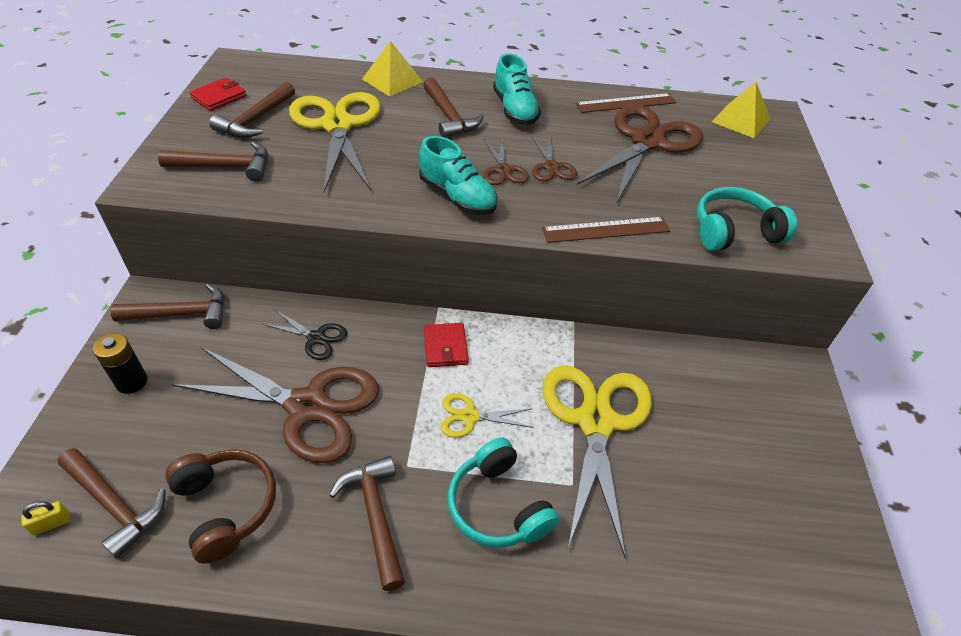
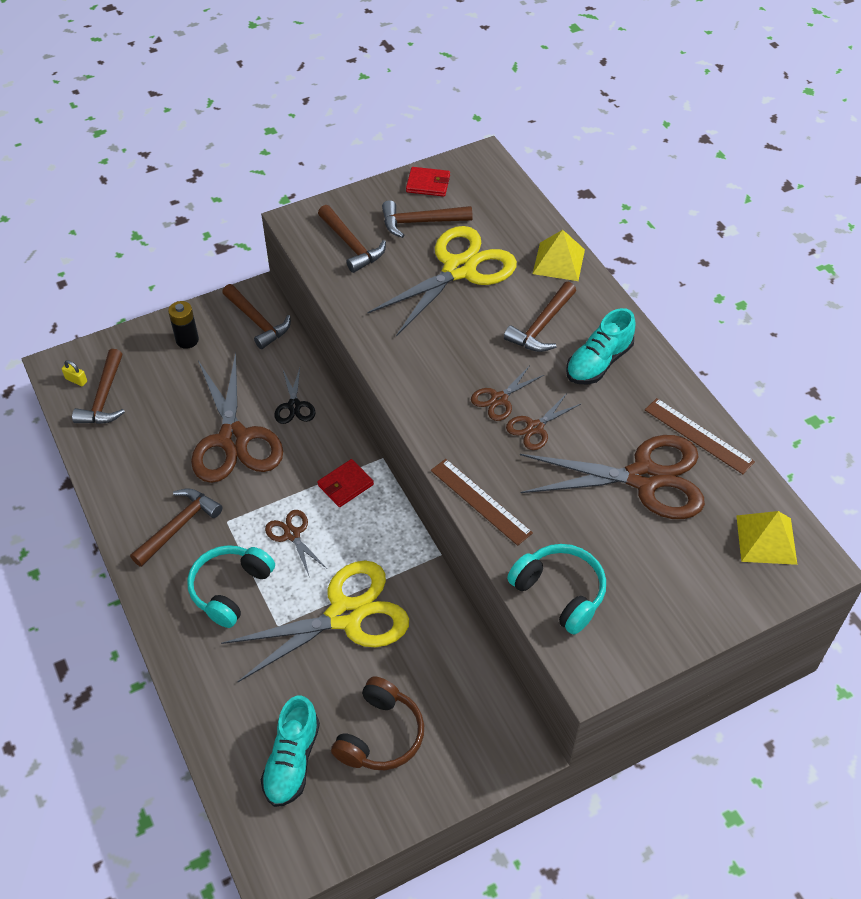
camera: 60 degrees right, 5 degrees up
(226, 506) = (136, 448): brown headphones -> brown headphones (380, 735)
(457, 197) = (437, 389): turquoise shoe -> turquoise shoe (292, 761)
(470, 416) = (292, 534): yellow scissors -> brown scissors

